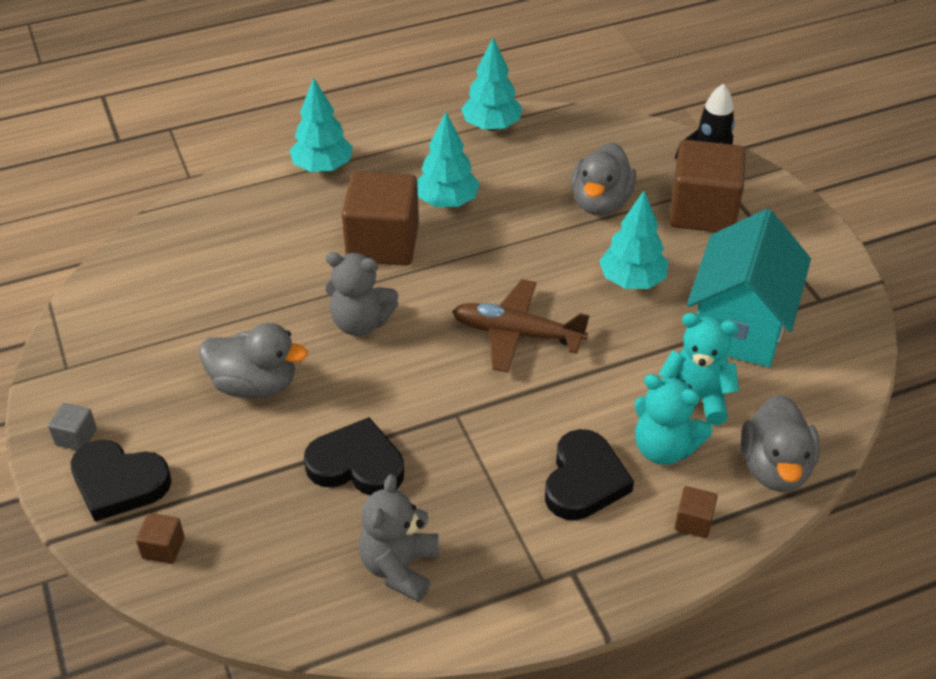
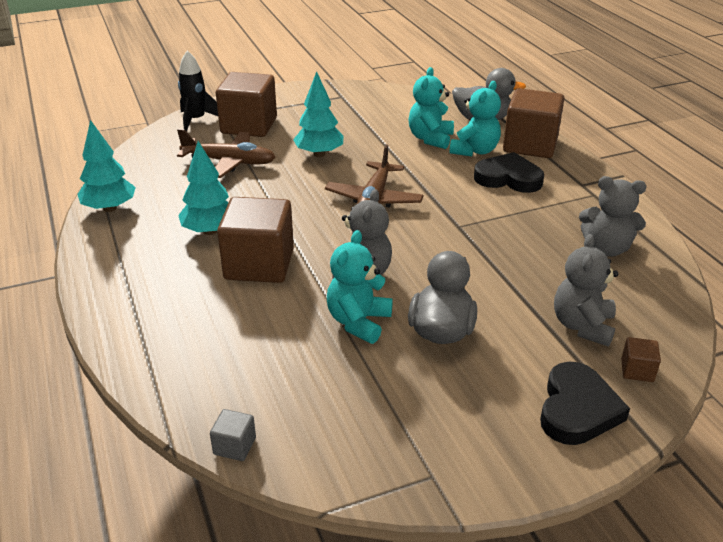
camera: 90 degrees left, 10 degrees down
(76, 437) = (529, 451): grey cube -> grey cube (234, 446)
(245, 511) = (582, 326): none -> grey teddy bear
(277, 320) = (358, 322): none -> turquoise teddy bear
(322, 167) = (135, 305): turquoise tree -> none
(356, 464) = (518, 270): black heart -> none
(600, 202) = (229, 162): grey duck -> brown plane
(693, 522) = (530, 145): brown cube -> brown cube, size x2.36
(740, 325) = (364, 121): turquoise house -> none

